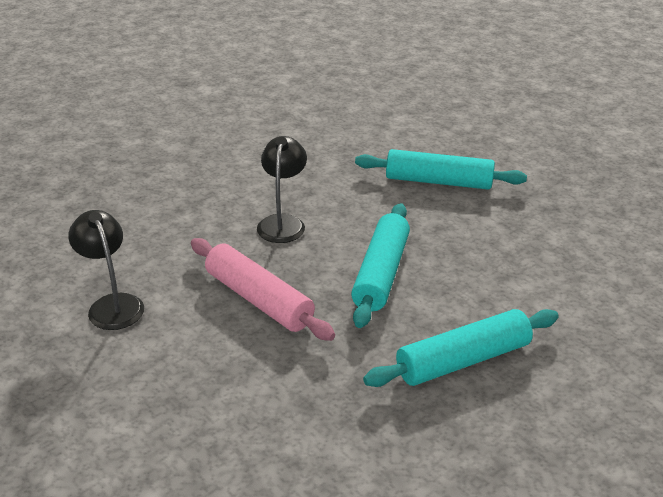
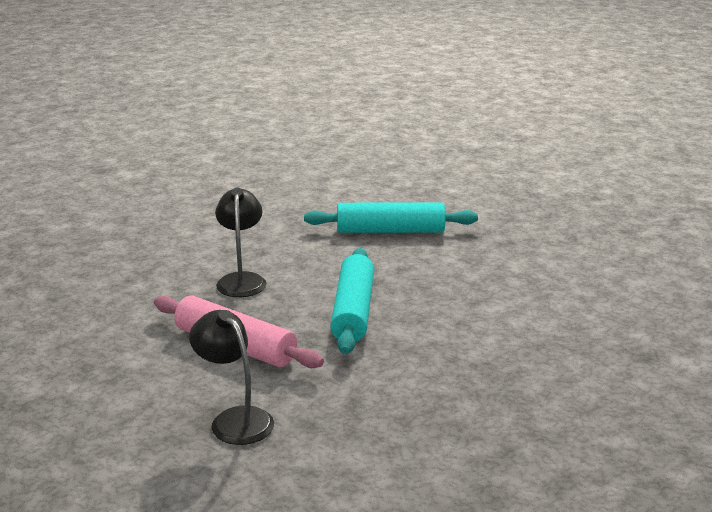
camera: 10 degrees left, 10 degrees down
(112, 304) = (83, 366): black lamp -> black lamp (234, 419)
(463, 360) = (452, 372): turquoise rolling pin -> none

